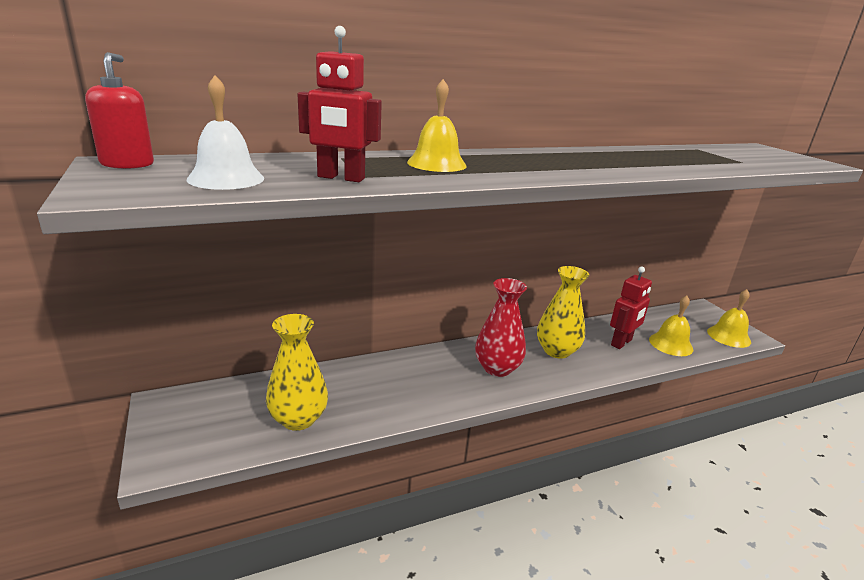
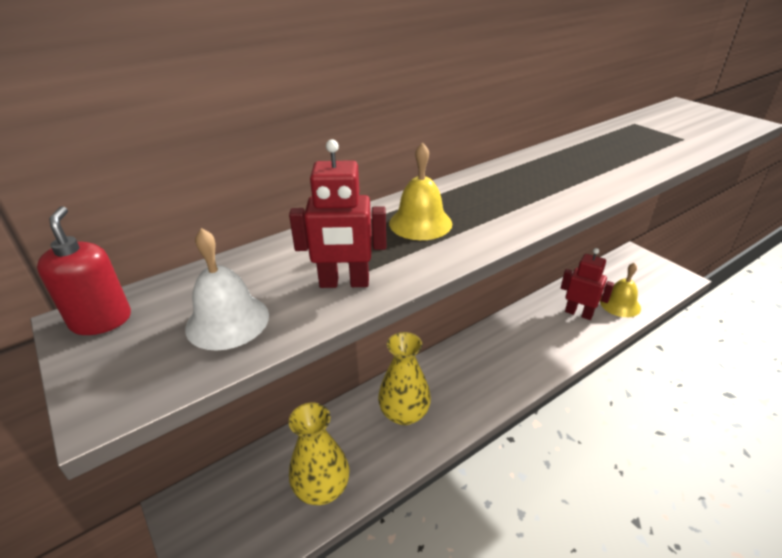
camera: 10 degrees left, 10 degrees up
(497, 368) = (481, 373): red vase -> none
(556, 351) = (526, 338): yellow vase -> yellow vase (404, 413)
(621, 342) = (578, 313): red robot -> red robot turned 90 degrees counterclockwise
(728, 336) = (664, 282): yellow bell -> none

